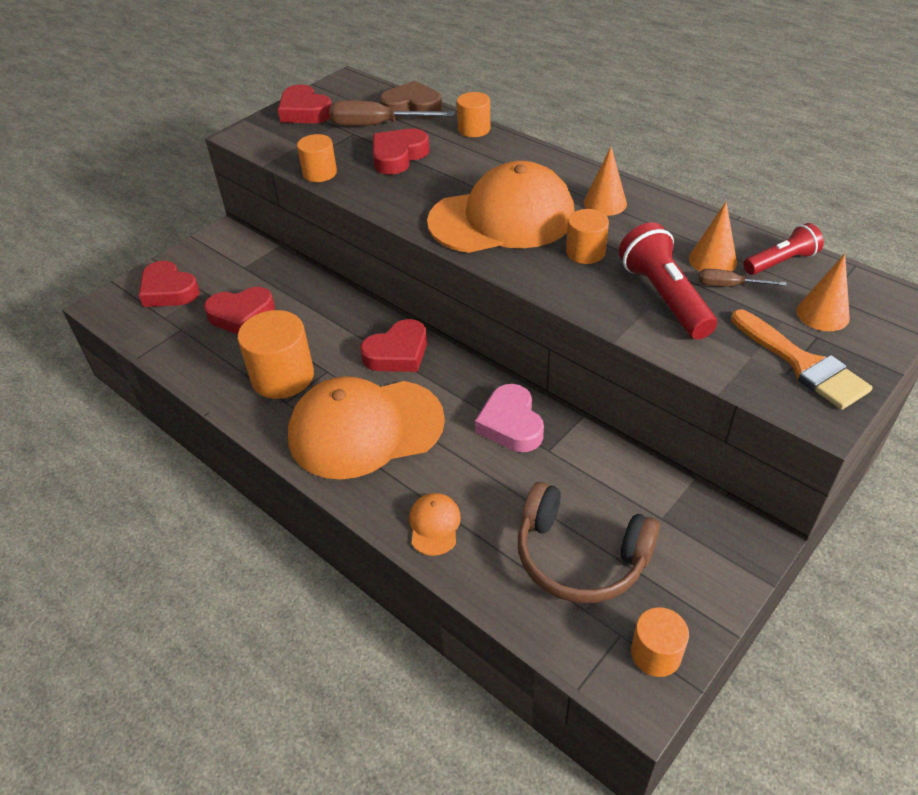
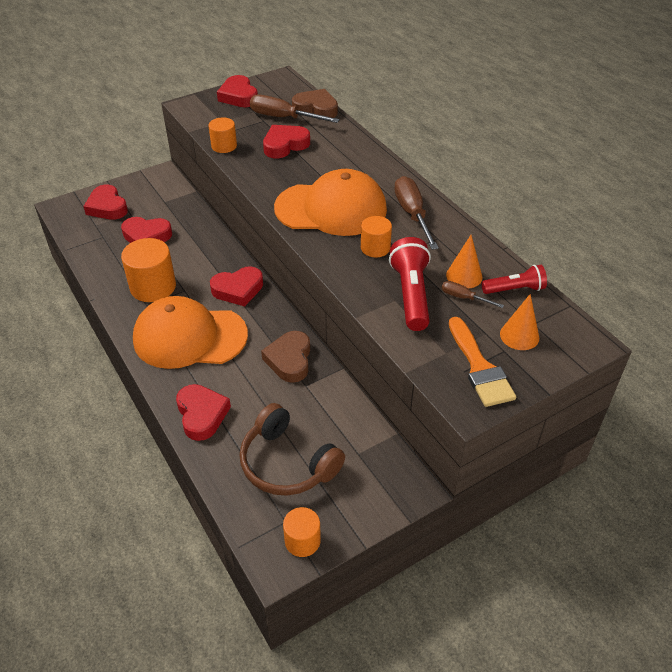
camera: 15 degrees right, 0 degrees up
(434, 525) = (202, 414): orange cap -> red heart
(474, 129) = (351, 135): orange cylinder -> none
(511, 424) = (289, 360): pink heart -> brown heart
(605, 203) = (412, 214): orange cone -> brown screwdriver

